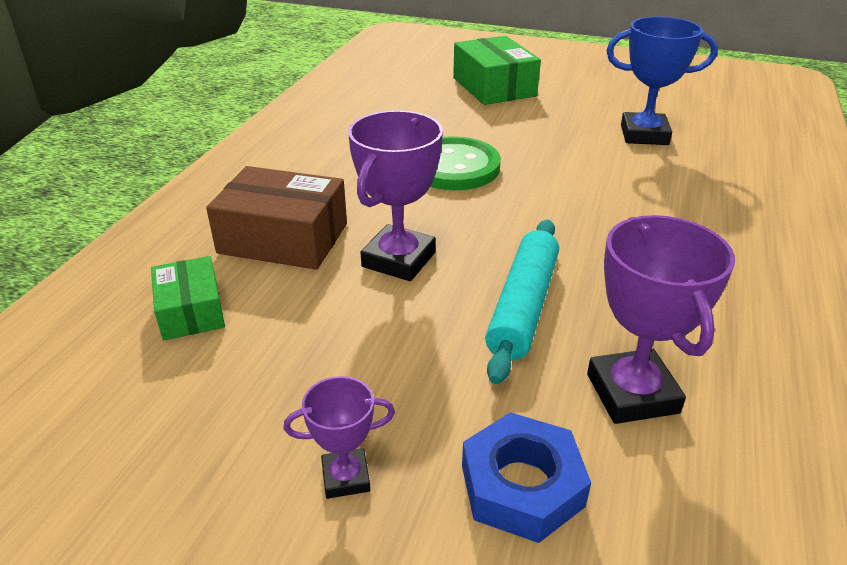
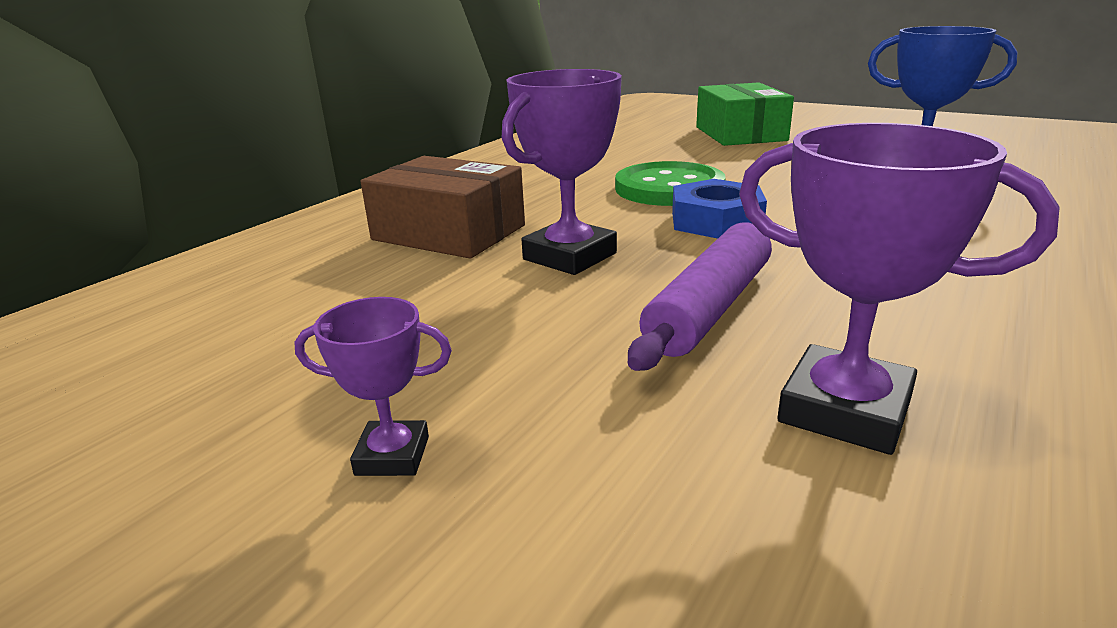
camera: 15 degrees right, 10 degrees down
(191, 311) = (314, 282): green box -> none
(522, 485) = (637, 499): blue nut -> blue nut (716, 221)
(523, 306) = (710, 307): turquoise rolling pin -> purple rolling pin
(632, 393) = (844, 410): purple trophy -> purple trophy turned 60 degrees counterclockwise

